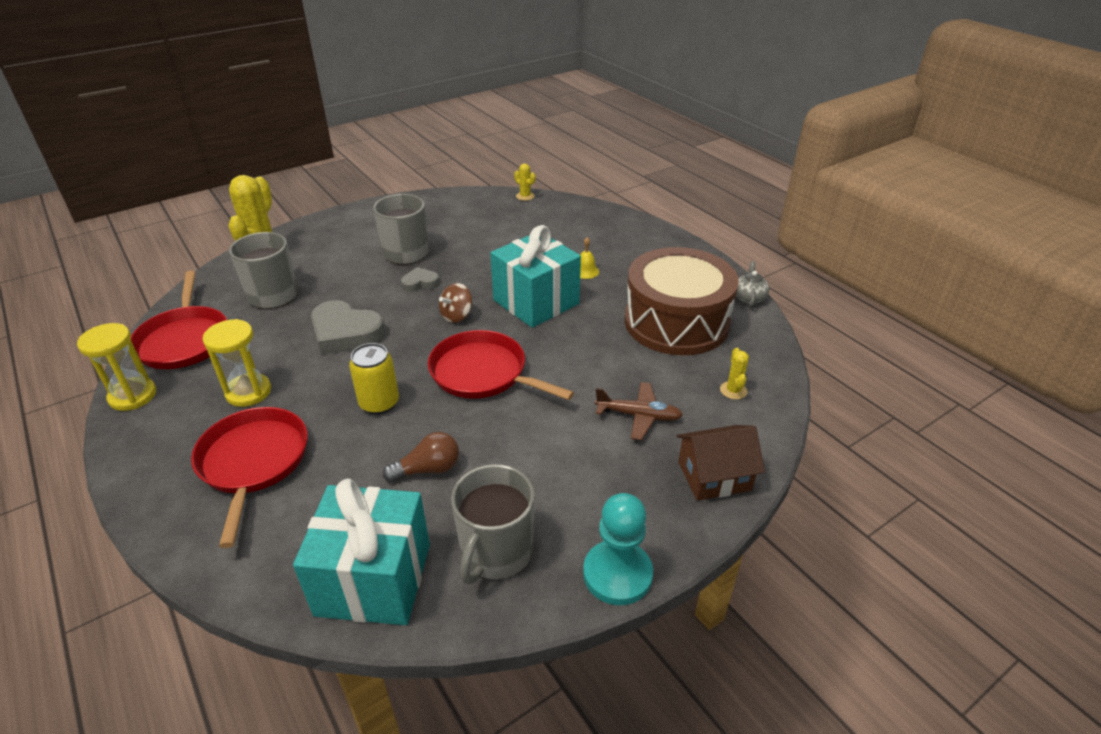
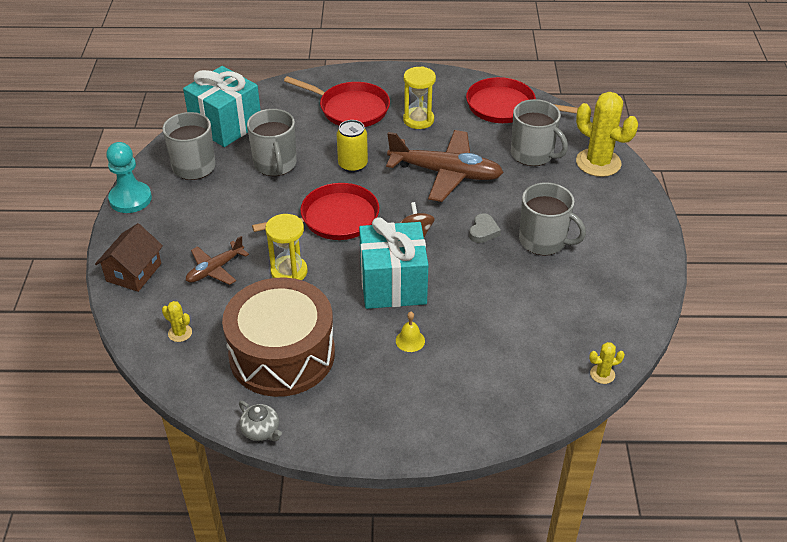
camera: 125 degrees right, 5 degrees up
(133, 396) = (458, 81): yellow hourglass -> yellow hourglass (289, 272)
(346, 333) = (446, 173): grey heart -> brown plane
(428, 469) = (275, 164): brown light bulb -> grey mug

